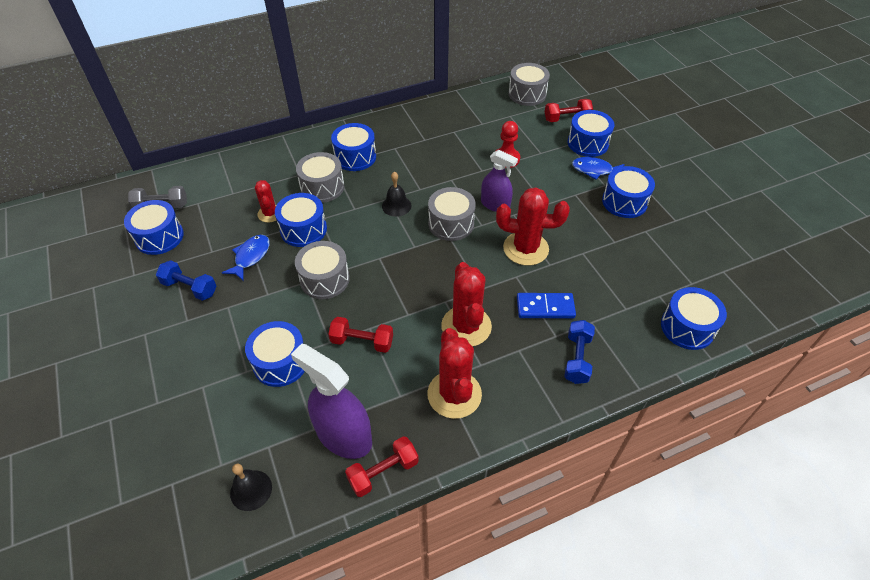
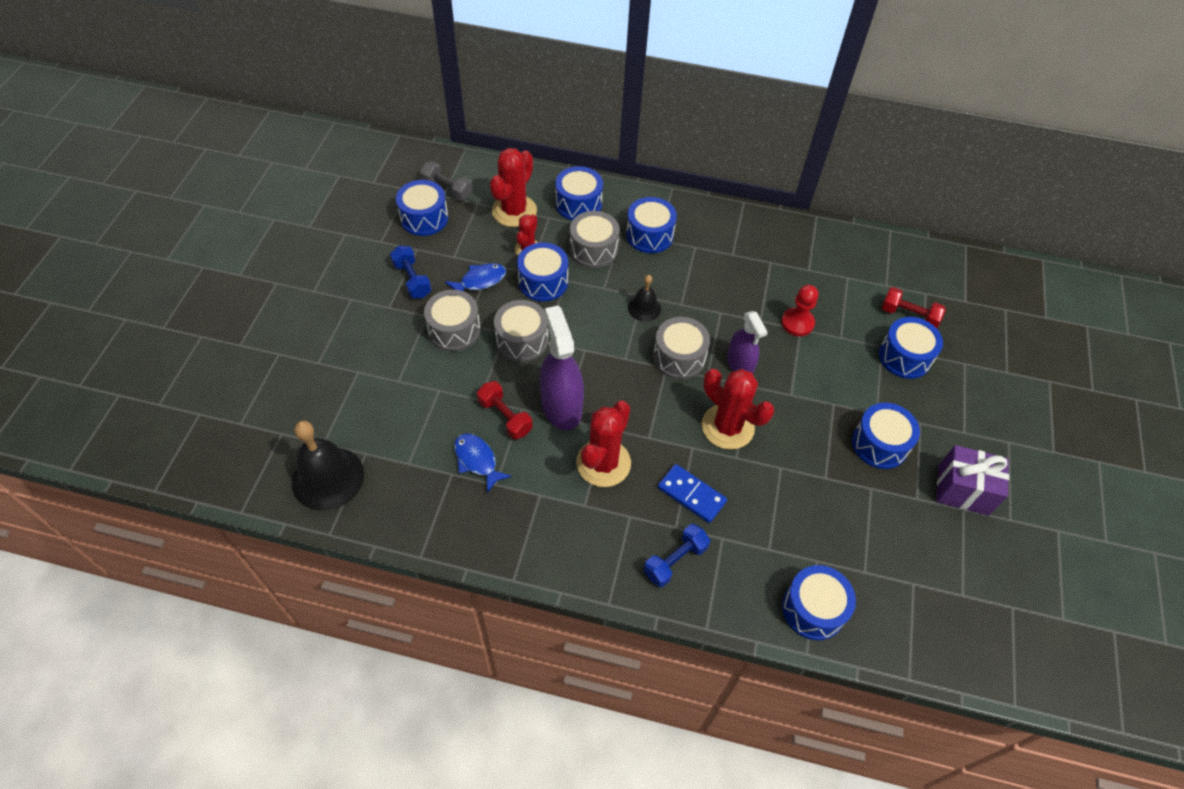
camera: 35 degrees right, 5 degrees up
(251, 490) = (328, 478): black bell -> black bell, size x1.85
(280, 362) = (428, 391): blue drum -> blue drum (578, 204)
(344, 435) = (425, 485): purple spray bottle -> purple spray bottle (561, 406)
(383, 472) = (429, 535): red dumbbell -> none
(454, 394) = (539, 514): red cactus -> red cactus (514, 211)
(527, 94) = (891, 263): grey drum -> grey drum (454, 330)
(594, 170) = (881, 391): blue fish -> blue fish (477, 460)
(694, 199) = (963, 490): none -> purple gift

